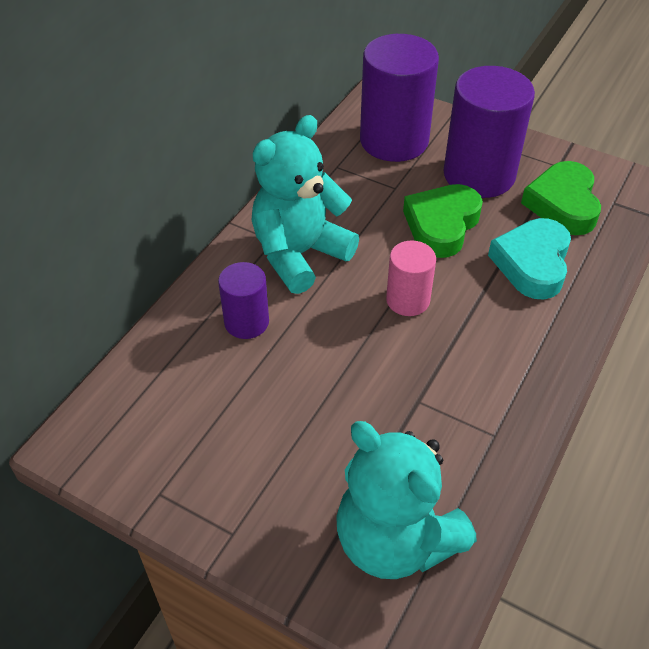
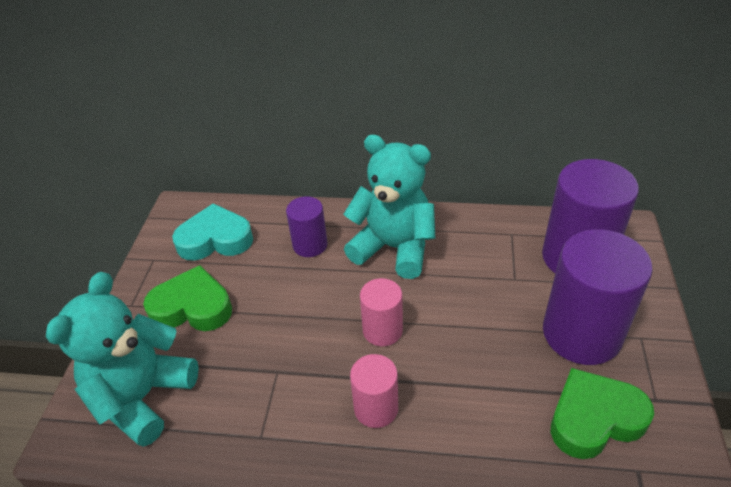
camera: 70 degrees right, 5 degrees down
(441, 225) = (489, 326): green heart -> green heart (192, 307)
(498, 334) = (376, 408): none -> pink cylinder
(532, 263) = (485, 412): turquoise heart -> turquoise heart (215, 239)

